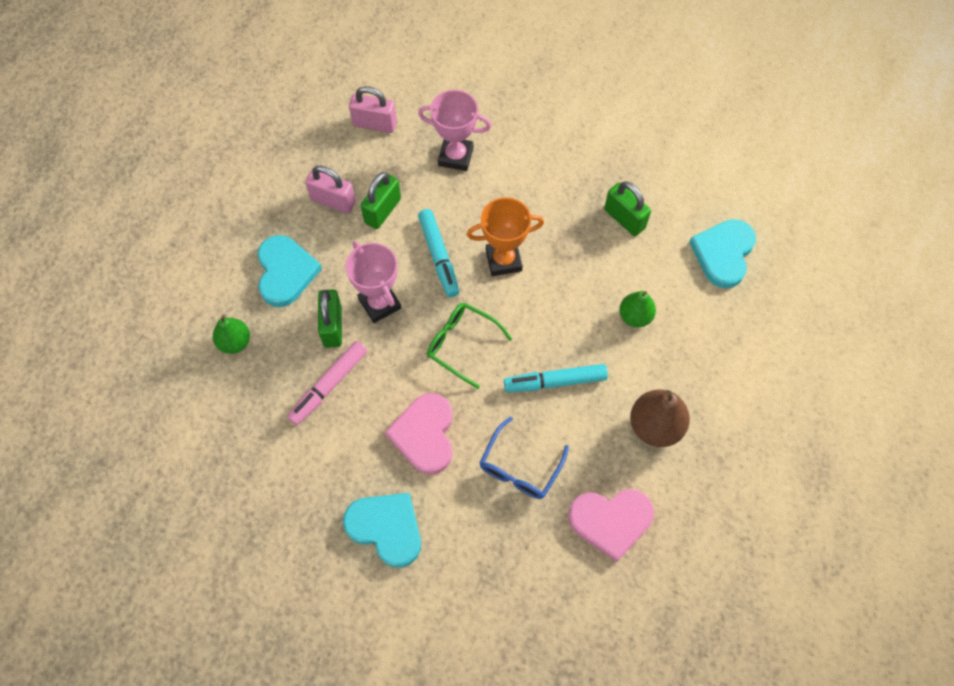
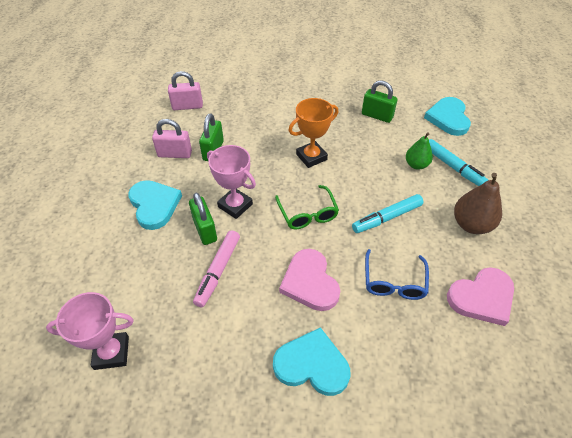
camera: 20 degrees left, 15 degrees down
(235, 342) = (128, 263): green pear -> none
(439, 256) = (265, 166): turquoise marker -> turquoise marker (453, 167)
(455, 156) = (250, 110): pink trophy -> pink trophy (111, 353)
(461, 344) = (308, 214): green glasses -> green glasses turned 120 degrees counterclockwise

